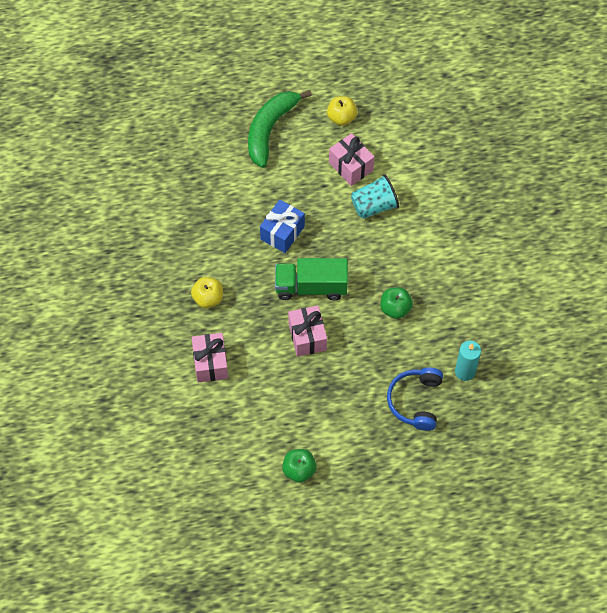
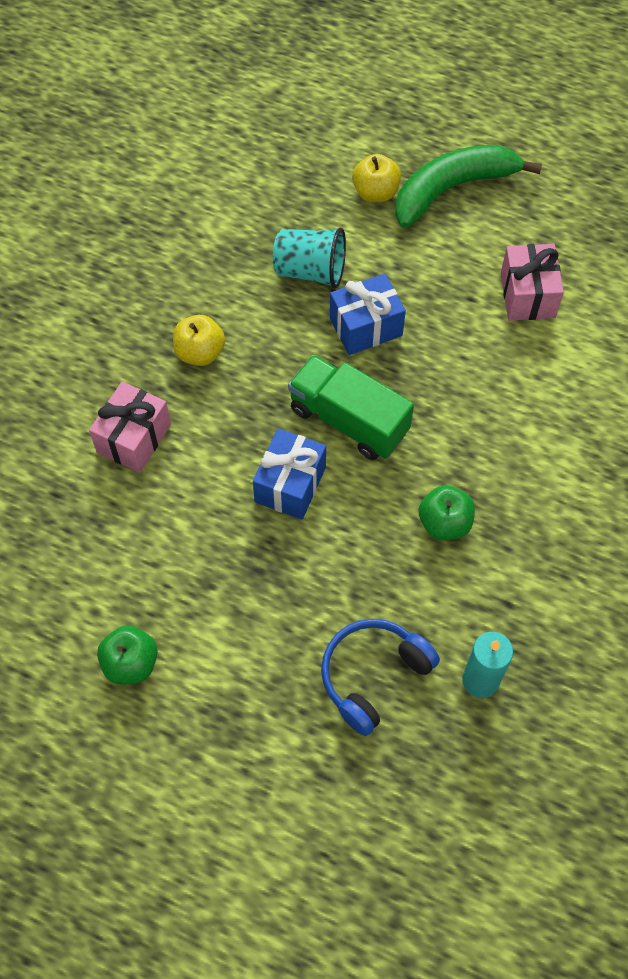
camera: 35 degrees right, 0 degrees up
(307, 337) = (290, 484): pink gift -> blue gift
(341, 118) = (563, 226): yellow apple -> yellow apple (375, 192)
(374, 206) = (521, 365): turquoise cup -> turquoise cup (310, 271)

